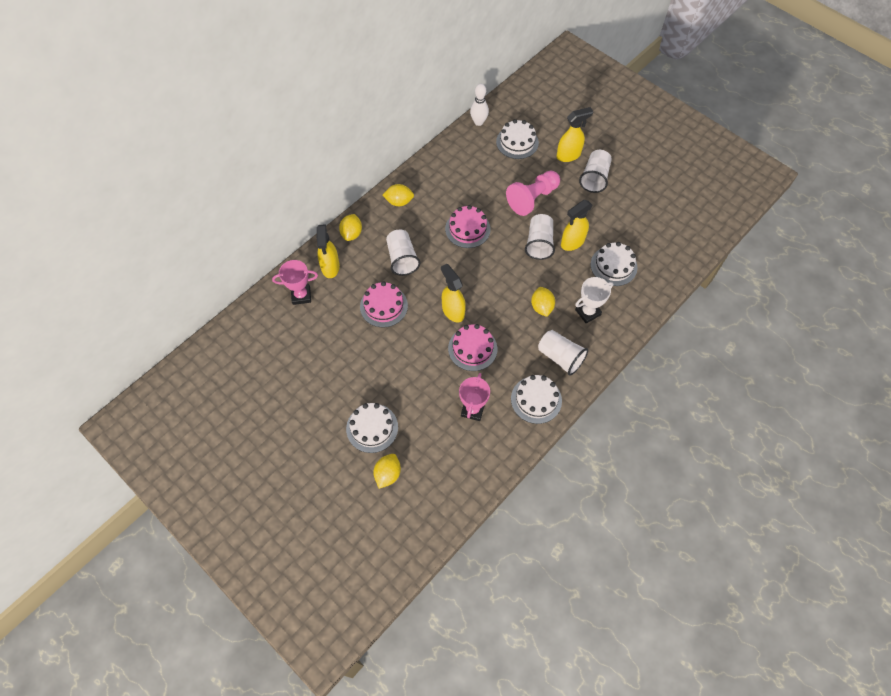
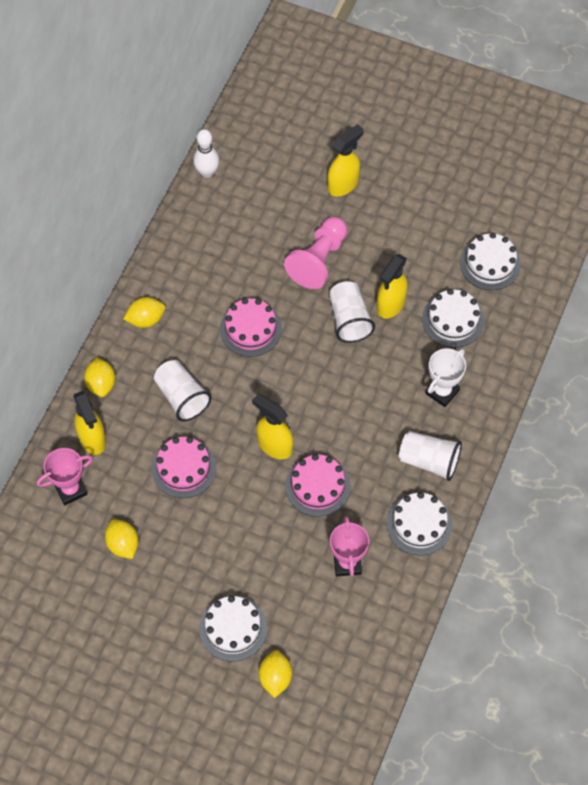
camera: 20 degrees left, 0 degrees up
(517, 142) = (269, 186): white cake -> white cake (490, 264)
(541, 307) = (383, 403): yellow lemon -> yellow lemon (123, 544)
(594, 178) = (387, 207): white cup -> none

